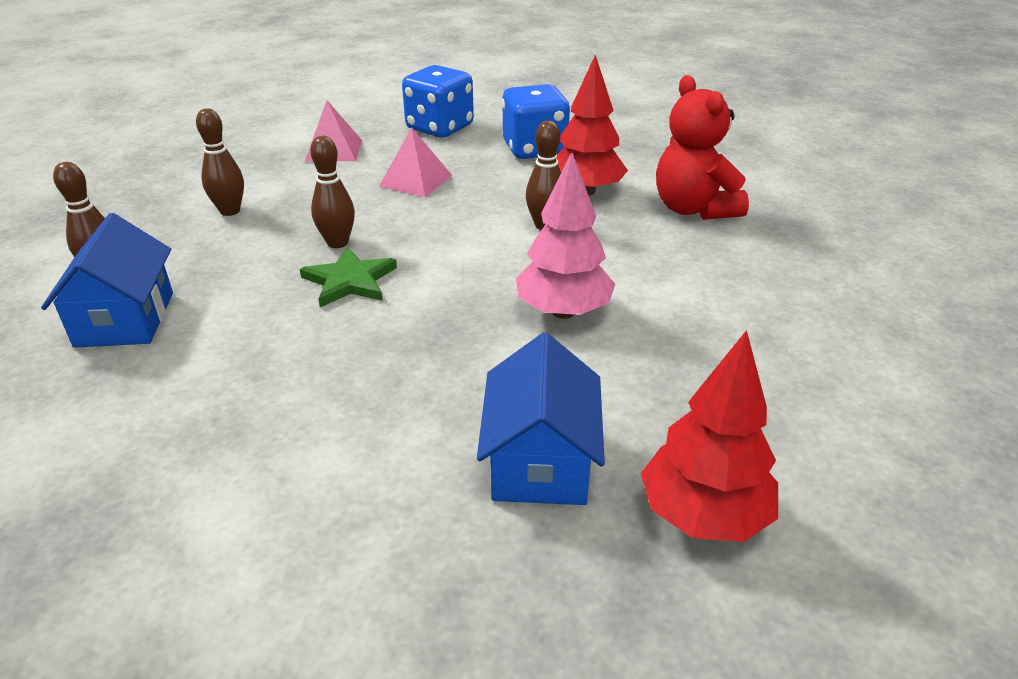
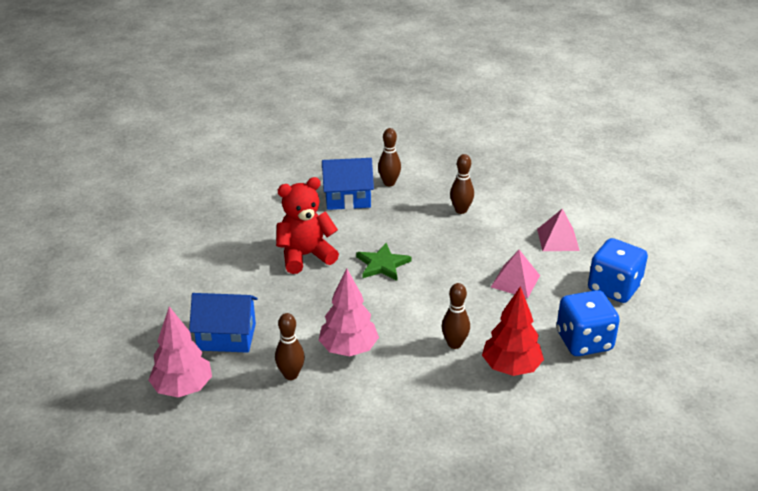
camera: 90 degrees right, 0 degrees up
(337, 243) = (425, 255): brown bowling pin -> brown bowling pin (291, 375)
(693, 209) = (488, 427): red teddy bear -> red teddy bear (305, 256)
(703, 516) = (183, 388): red tree -> pink tree

